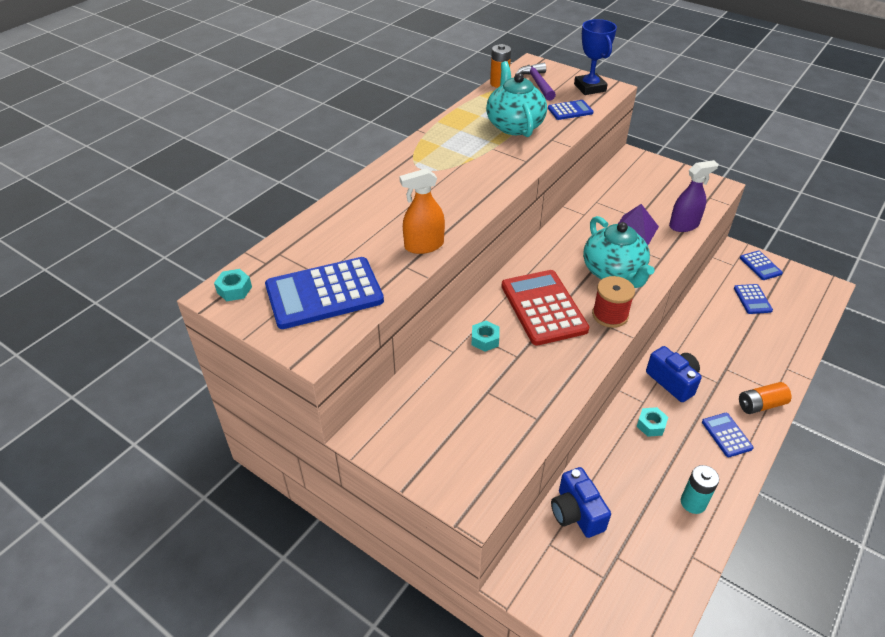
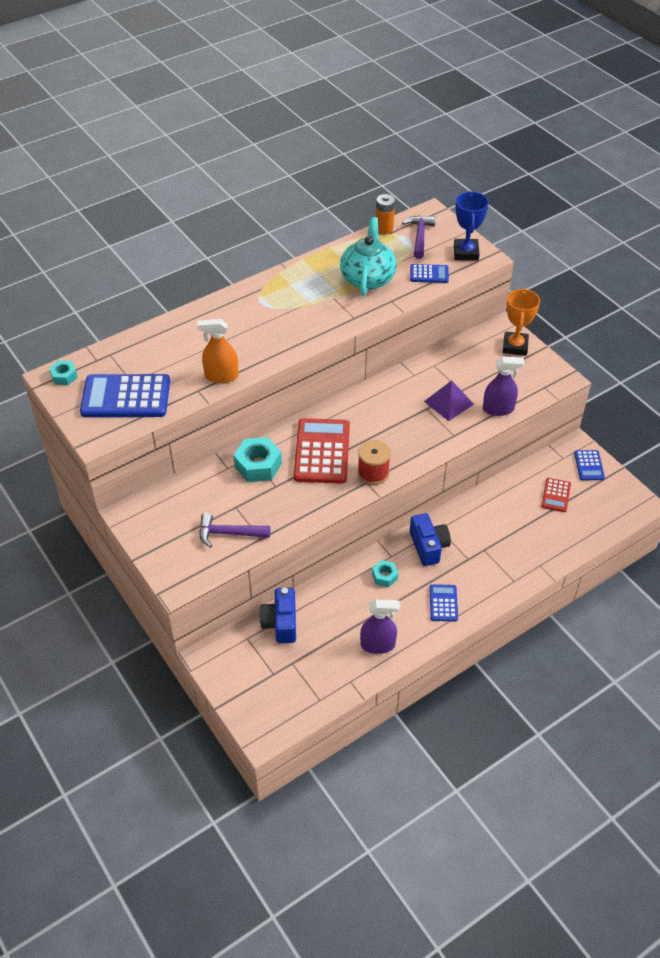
camera: 20 degrees right, 5 degrees up
(485, 340) = (258, 465): turquoise nut -> turquoise nut, size x1.78
(498, 424) = (229, 533): none -> purple hammer
(613, 272) = (402, 436): turquoise teapot -> none
(657, 169) = (515, 346): none -> orange trophy
(693, 503) = (378, 645): turquoise battery -> purple spray bottle
(752, 299) = (555, 495): blue calculator -> red calculator
(760, 405) = (491, 588): orange battery -> none

